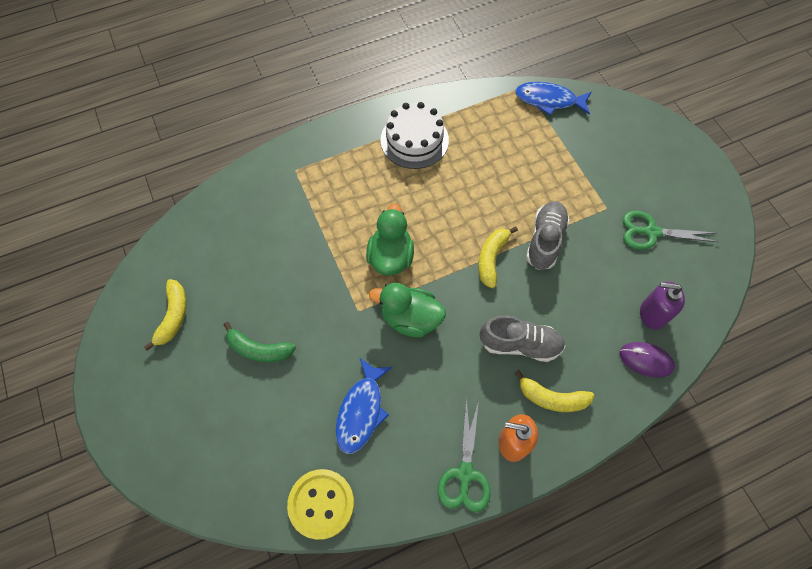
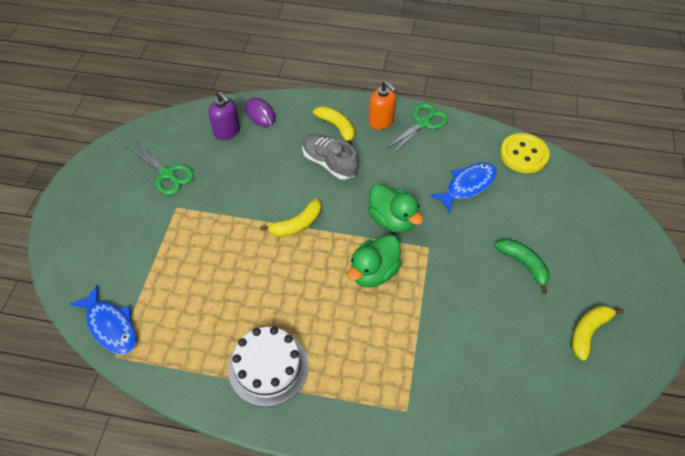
camera: 145 degrees left, 10 degrees down
(545, 240) = (246, 213): grey shoe -> none

